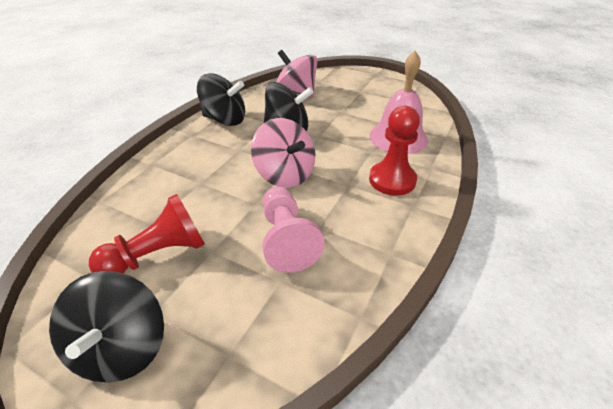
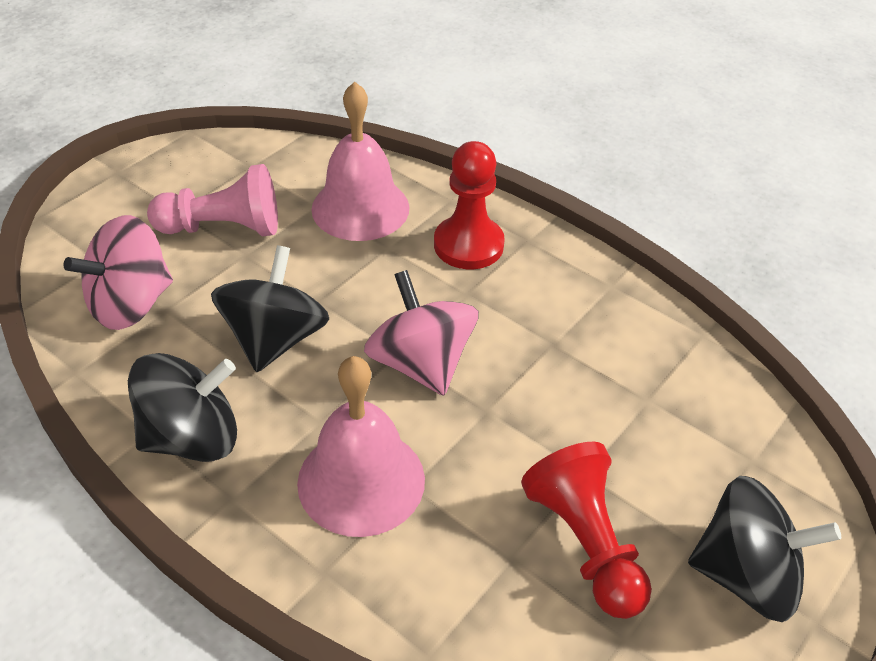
camera: 80 degrees left, 5 degrees up
(203, 166) = (361, 480): none -> pink bell
(225, 120) = (192, 437): black spinning top -> black spinning top turned 45 degrees clockwise
(285, 175) = (421, 363): pink spinning top -> pink spinning top turned 90 degrees counterclockwise
(286, 239) = (573, 382): pink pawn -> pink pawn (223, 228)

